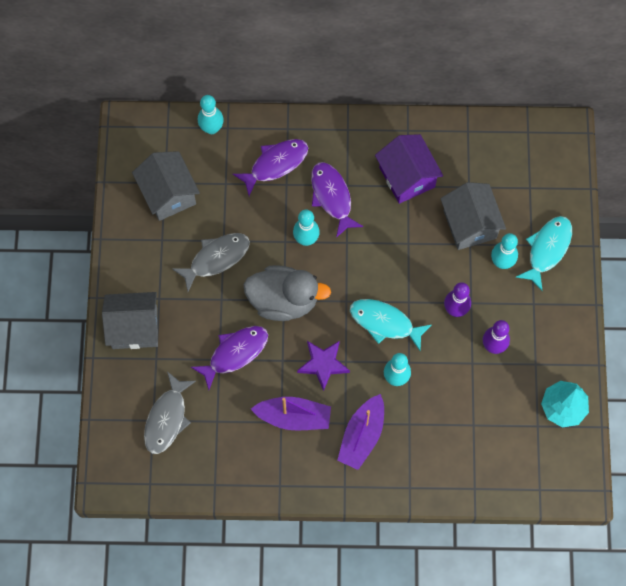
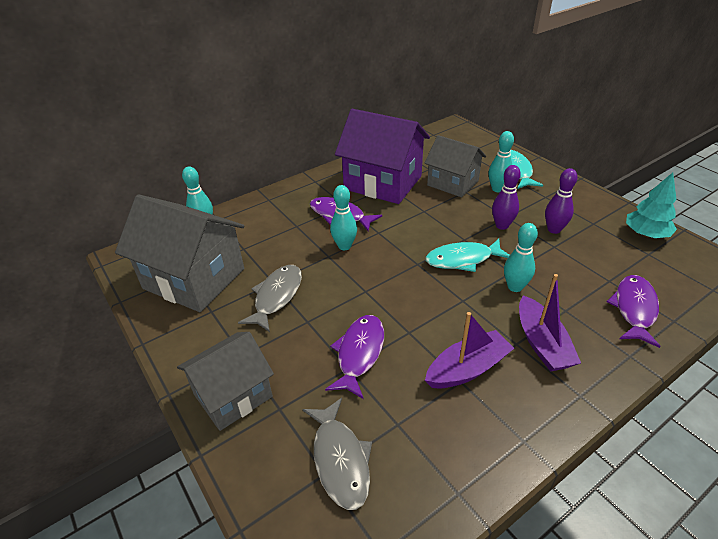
camera: 35 degrees left, 30 degrees down
(168, 194) = (194, 278): grey house -> grey house, size x1.56
(275, 164) = (277, 220): purple fish -> purple fish (634, 309)
(284, 300) = (365, 291): grey duck -> none
(323, 364) = (447, 313): purple star -> none
(407, 177) = (383, 182): purple house -> purple house, size x1.56

